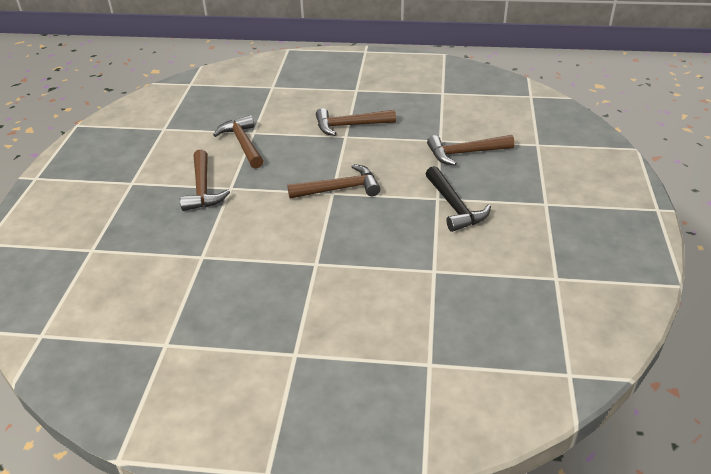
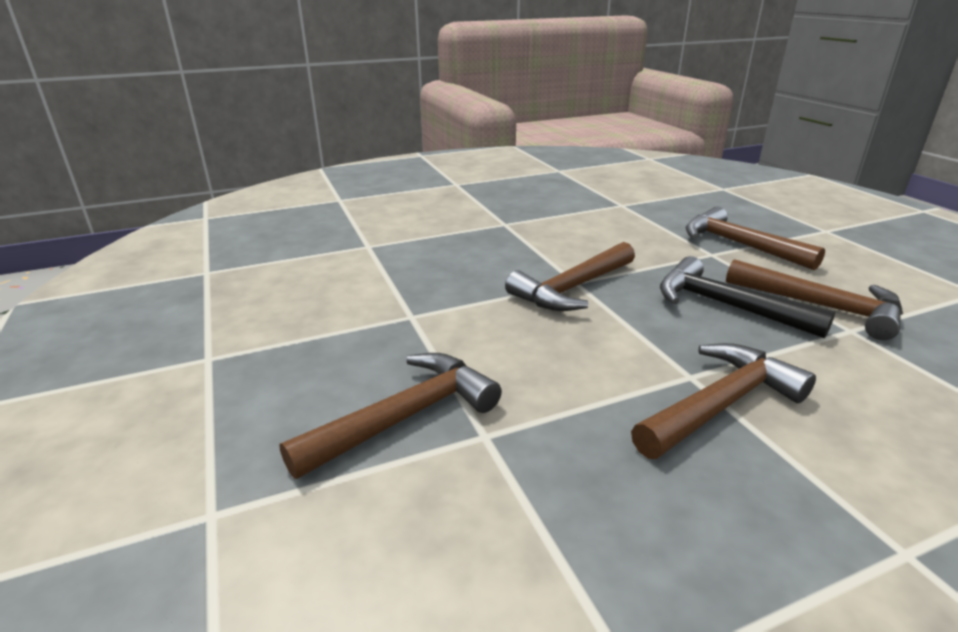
camera: 150 degrees right, 10 degrees down
(454, 206) = (376, 311): black hammer -> black hammer (725, 305)

